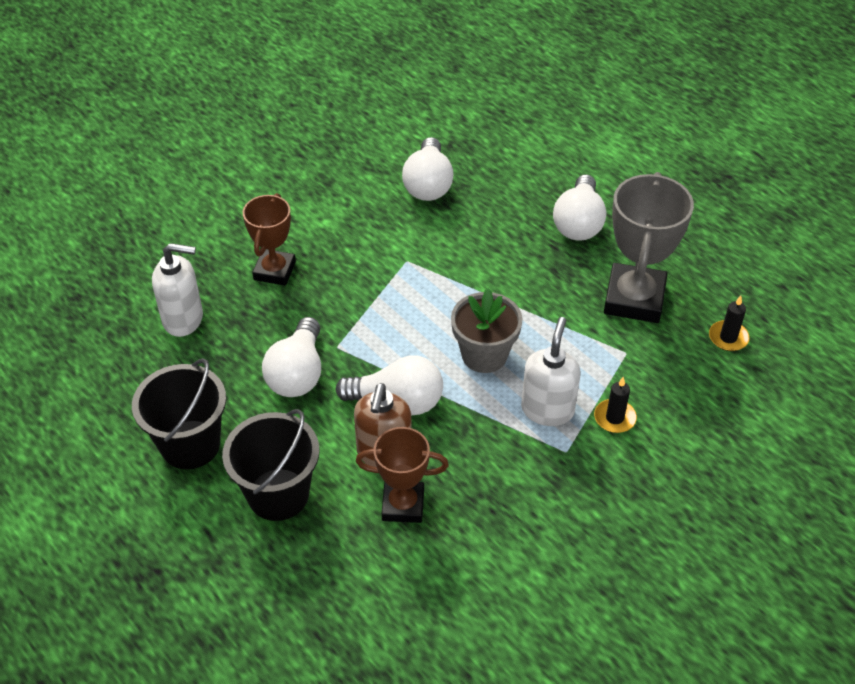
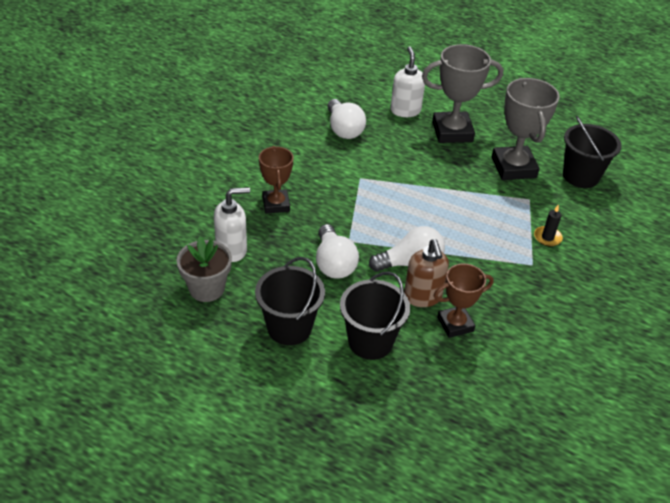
camera: 25 degrees left, 5 degrees down
(484, 355) = (446, 221): grey flower pot -> grey flower pot (206, 288)
(547, 409) = (505, 243): white soap dispenser -> white soap dispenser (405, 110)
(578, 223) = (452, 132): white light bulb -> grey trophy
(728, 337) = (580, 176): black candle -> black bucket

